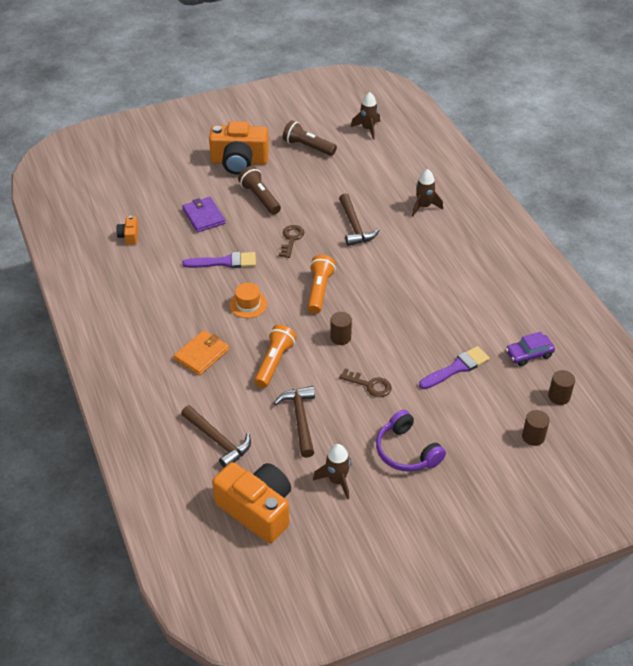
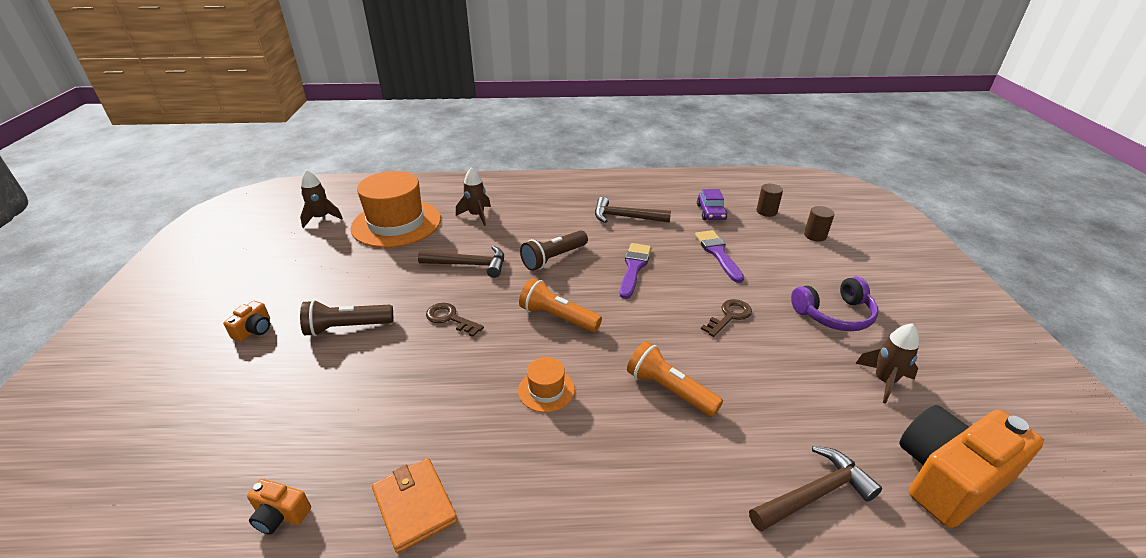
camera: 70 degrees left, 10 degrees down
(202, 354) = (626, 471): orange wallet -> orange wallet (414, 506)
(204, 216) = (328, 396): purple wallet -> none
(224, 262) = (444, 395): purple brush -> purple brush (634, 268)
(239, 161) = (254, 330): orange camera -> orange camera, size x0.44
(300, 419) = (778, 389): brown hammer -> brown hammer (625, 217)
(307, 147) = (298, 265): brown flashlight -> brown flashlight (553, 258)
(340, 337) = (645, 320): brown cylinder -> none
(384, 169) = (396, 223): none -> orange hat

